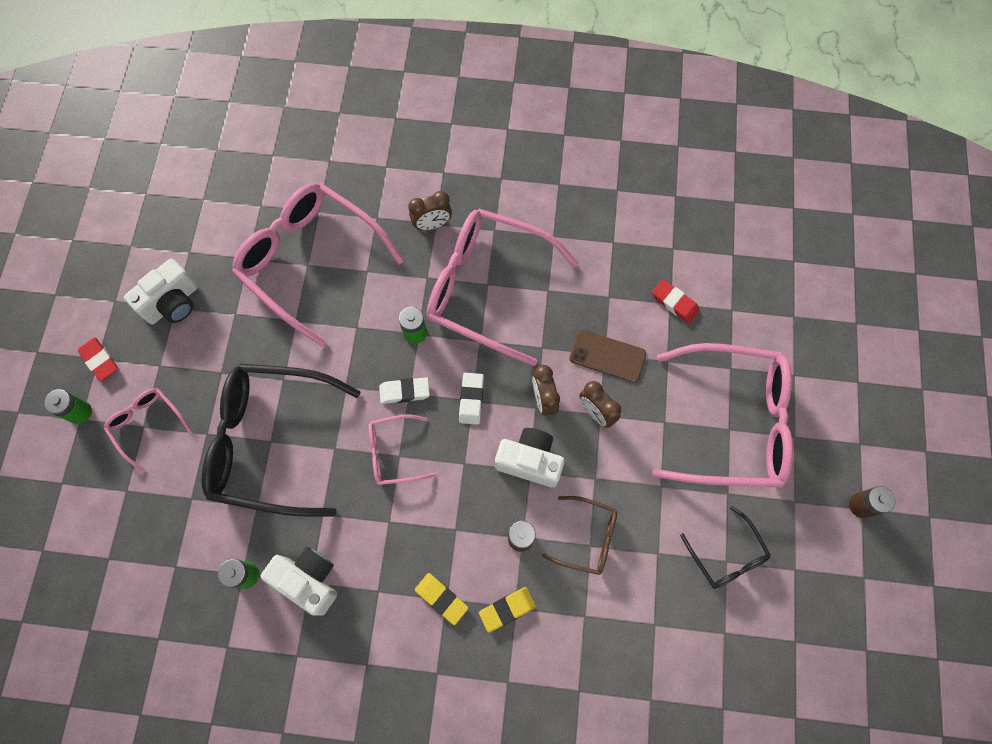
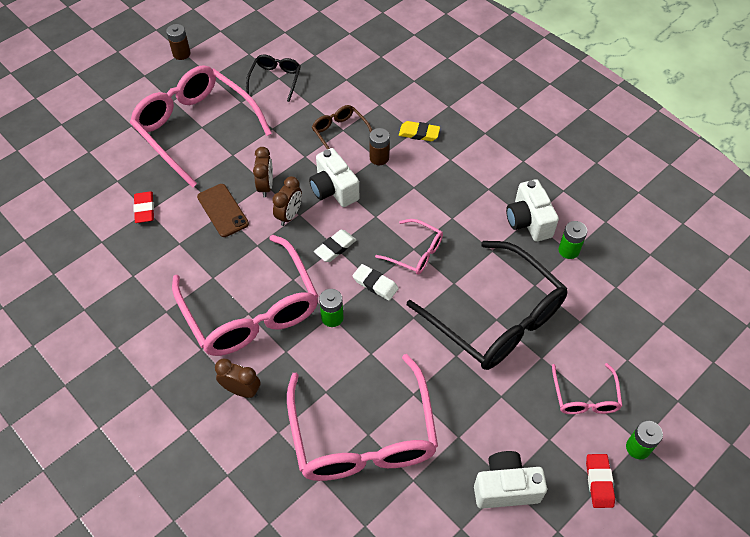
camera: 140 degrees left, 15 degrees down
(441, 598) = (453, 161): yellow eraser -> none

